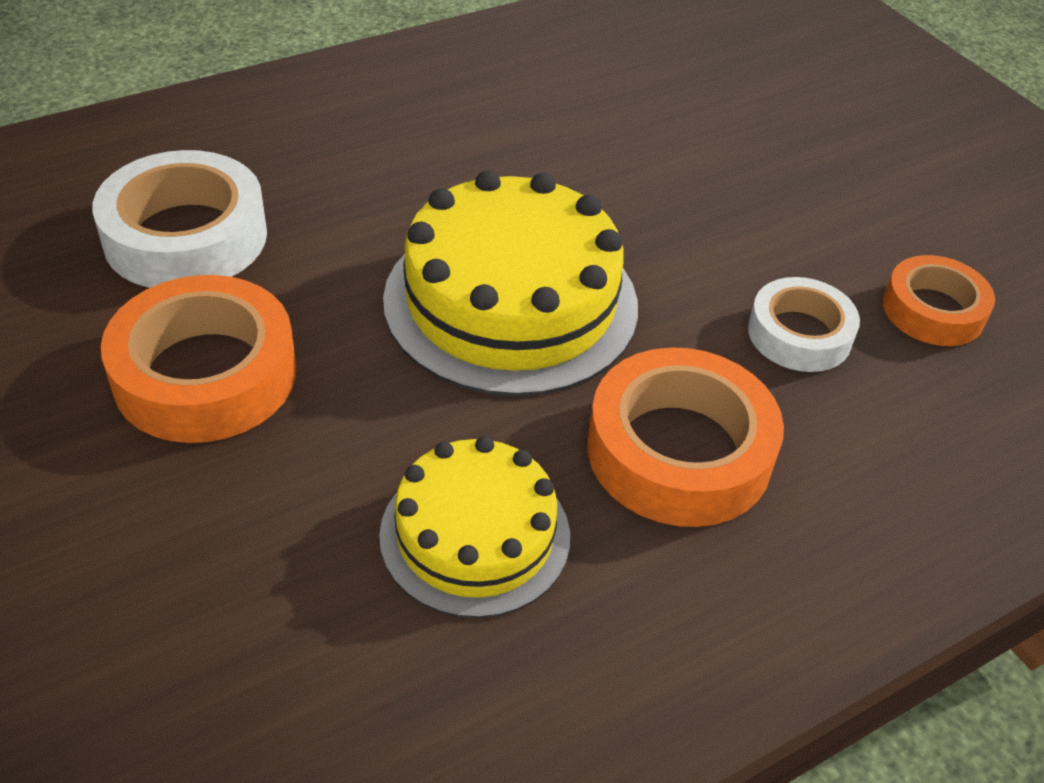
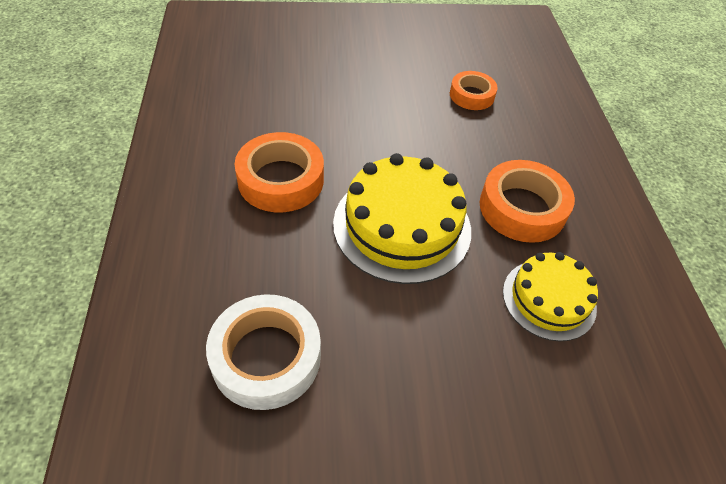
camera: 65 degrees left, 5 degrees up
(205, 374) = (397, 381): orange tape -> orange tape (281, 180)
(799, 334) = (468, 139): white tape -> none

